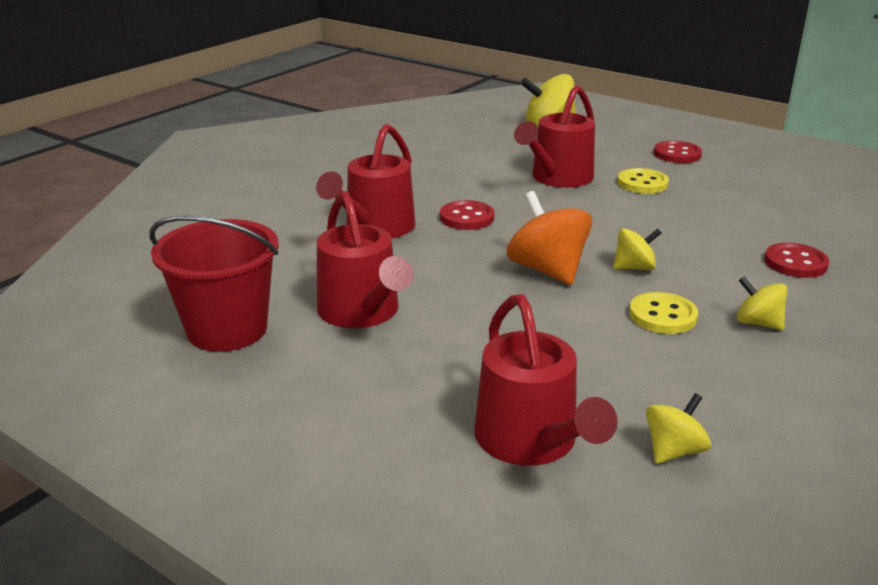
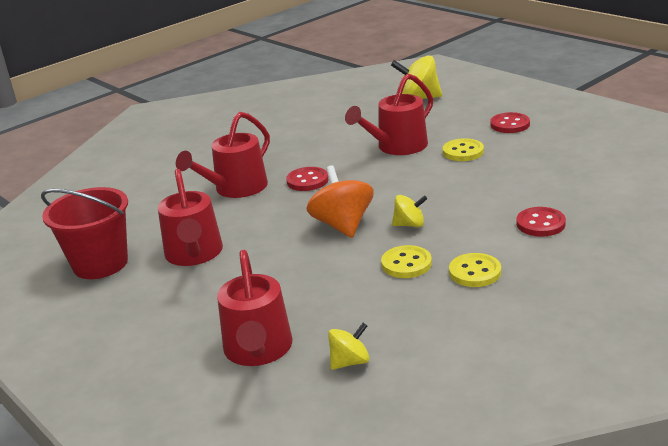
camera: 15 degrees right, 0 degrees up
(757, 323) = (475, 272): yellow spinning top -> yellow button

